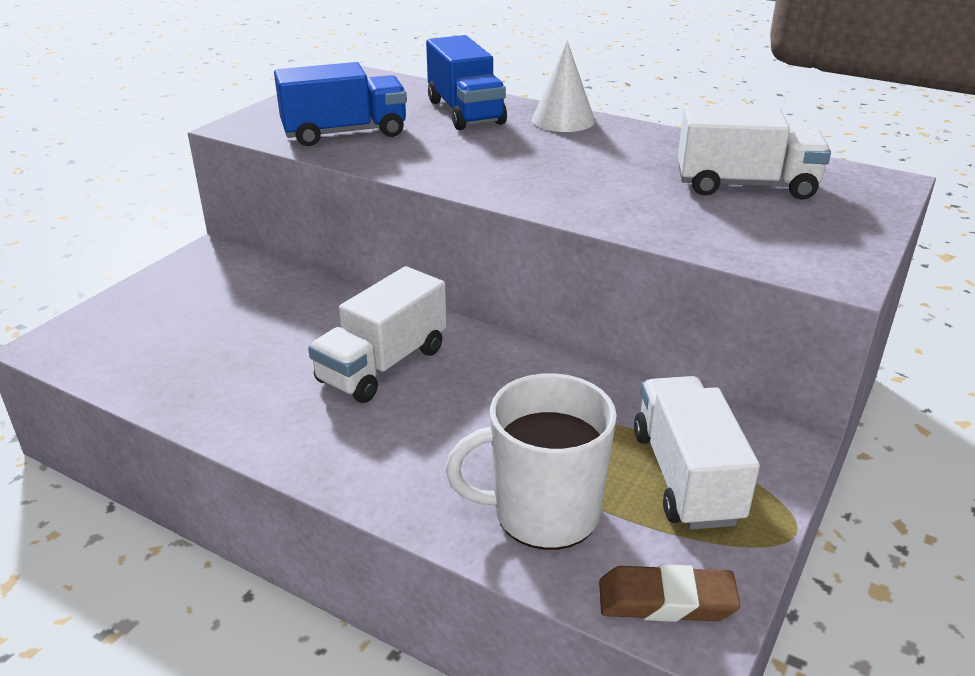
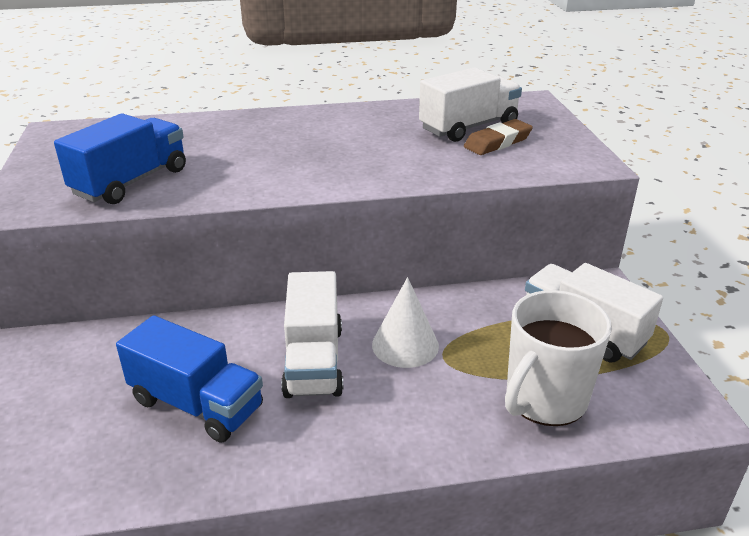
camera: 40 degrees left, 0 degrees up
(465, 112) = (205, 134): blue truck -> blue truck (196, 404)
(563, 120) = (288, 118): white cone -> white cone (405, 345)
(666, 601) = (665, 408): brown eraser -> brown eraser (497, 142)

